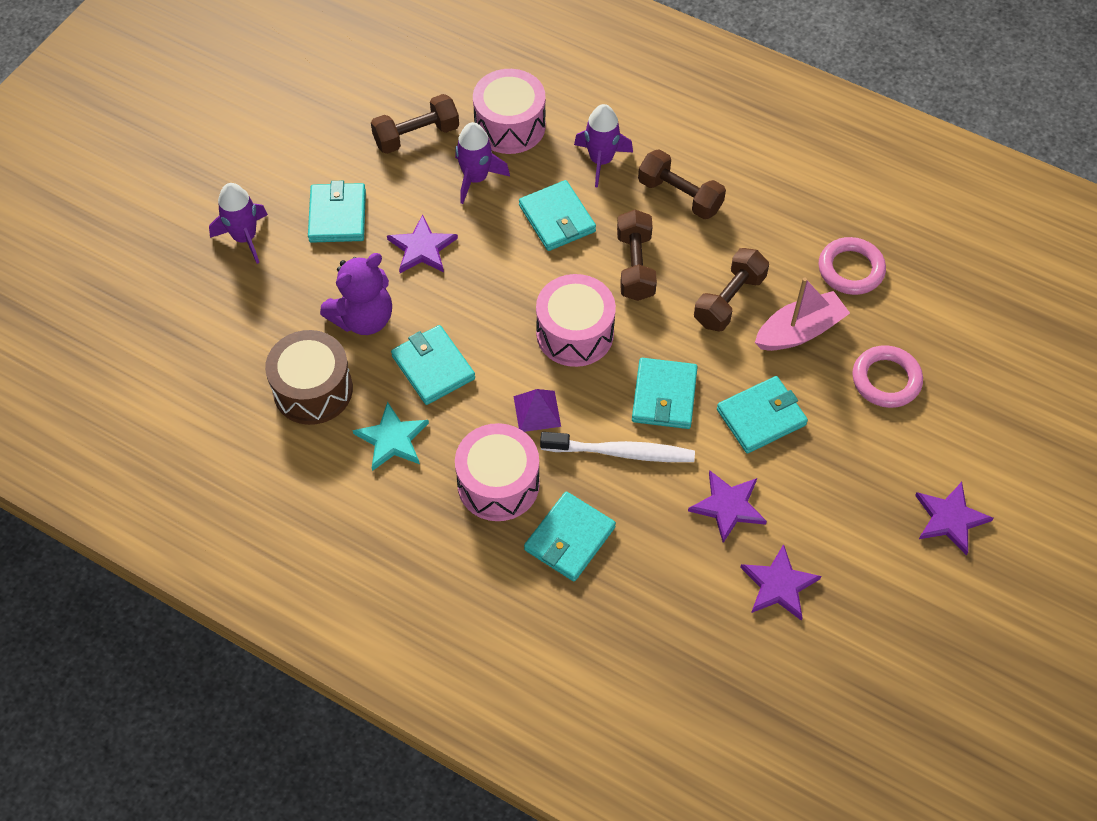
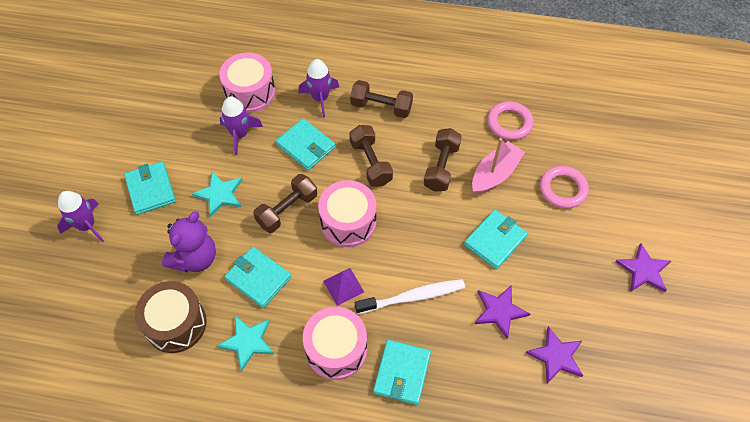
camera: 20 degrees left, 0 degrees up
(416, 135) = (188, 117): brown dumbbell -> brown dumbbell (287, 210)
(422, 248) = (220, 194): purple star -> turquoise star
(664, 396) = (425, 247): turquoise wallet -> none

